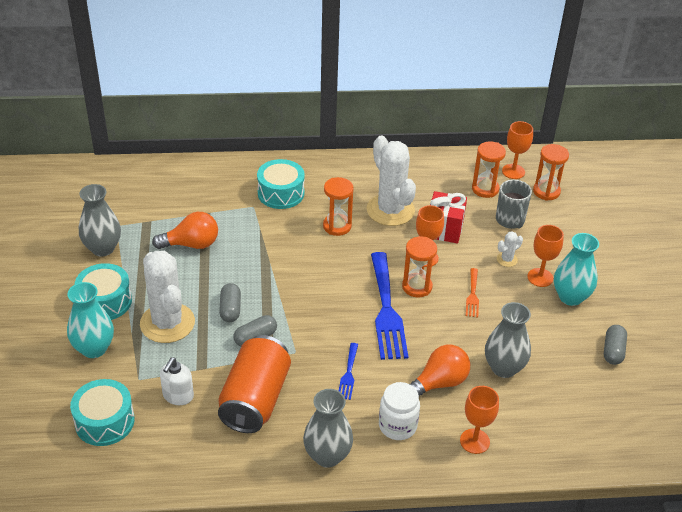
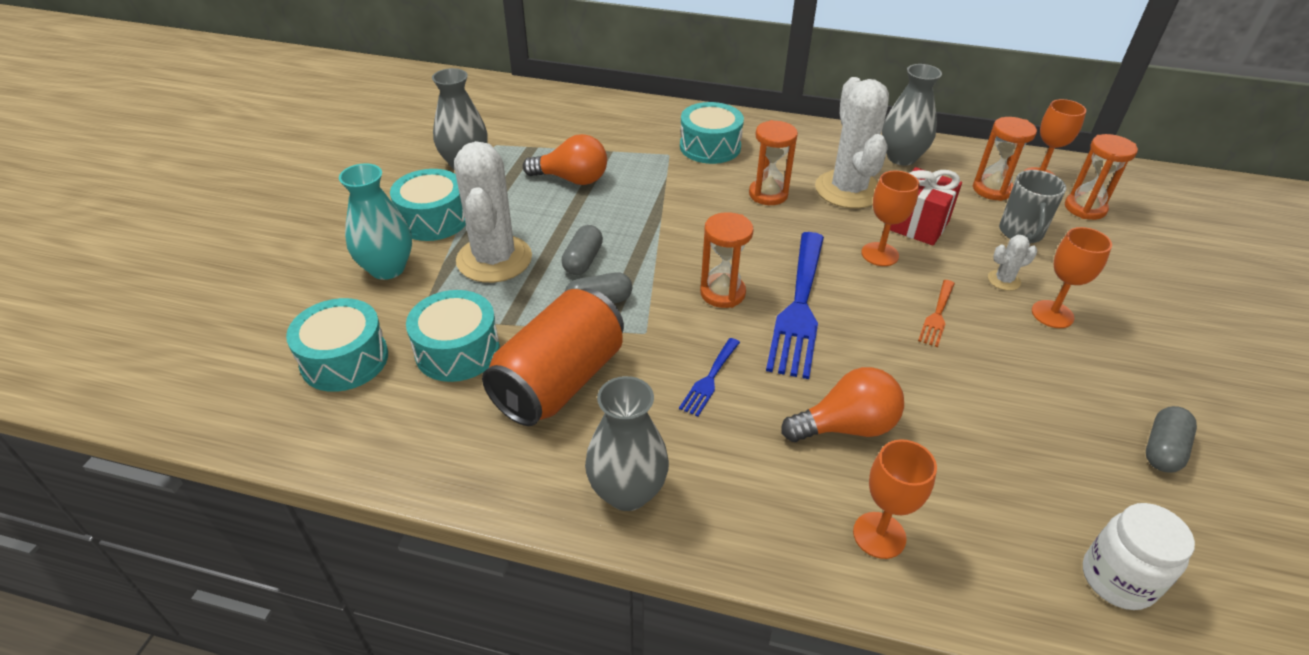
camera: 20 degrees right, 0 degrees up
(178, 396) = (457, 350): white soap dispenser -> turquoise drum
(397, 426) = (757, 475): white jar -> white jar (1117, 579)
(417, 287) = (855, 287): orange hourglass -> orange hourglass (722, 293)
(503, 368) = (961, 430): grey vase -> grey vase (901, 157)
(570, 297) = (1098, 351): turquoise vase -> none

